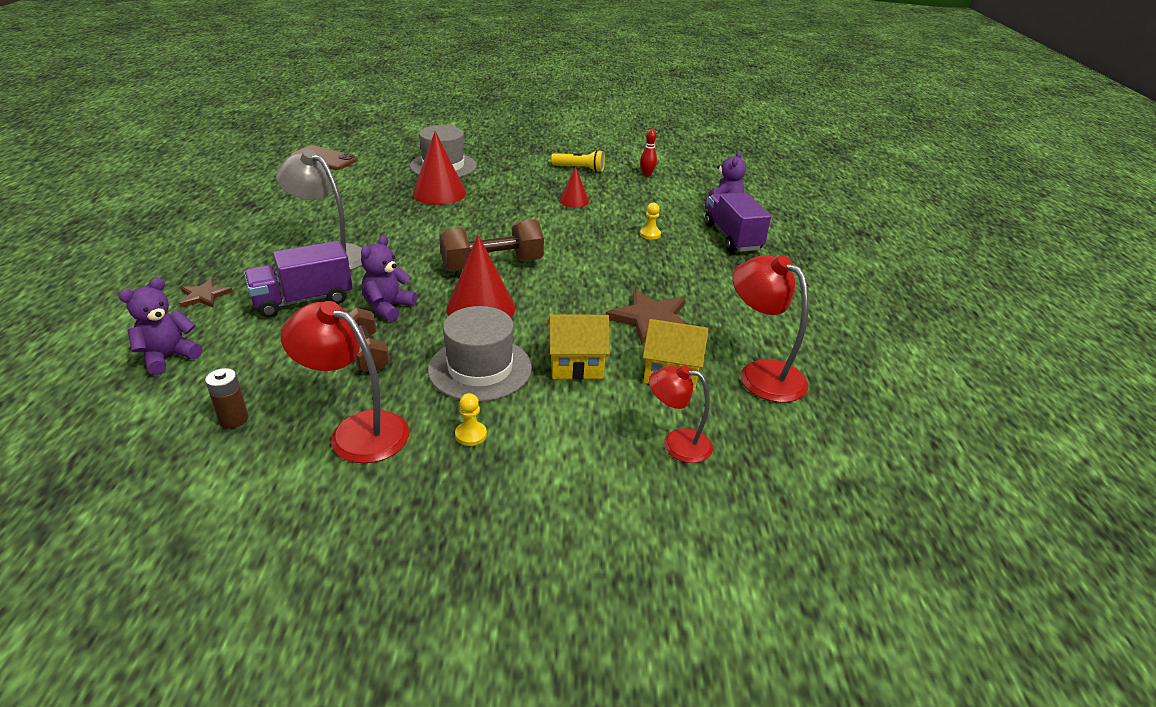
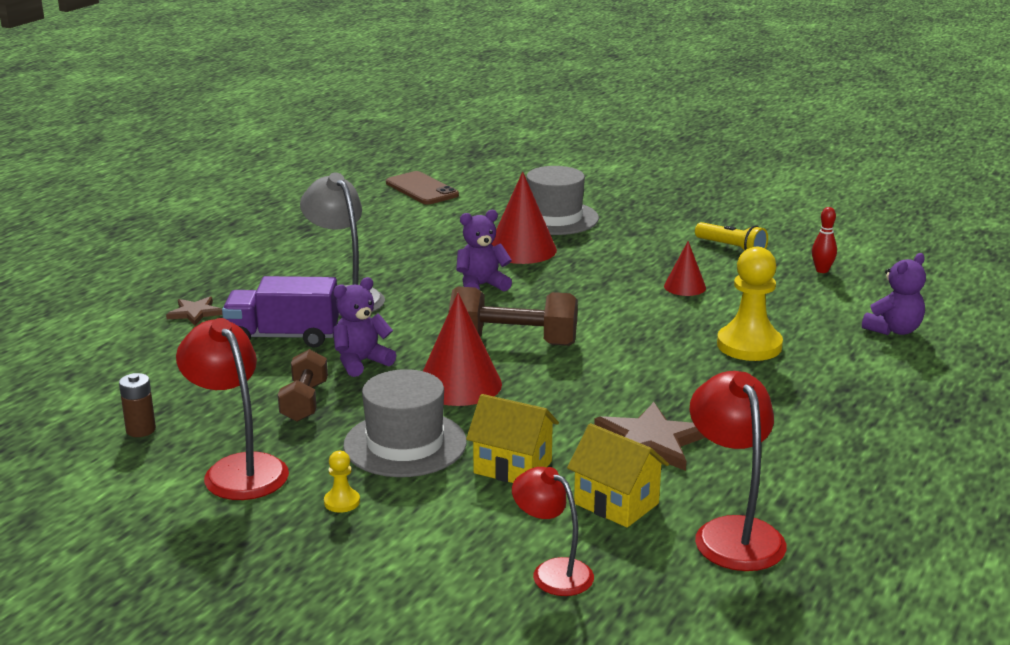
camera: 30 degrees right, 10 degrees down
(168, 357) = (125, 362): purple teddy bear -> purple teddy bear (481, 285)
(650, 234) = (749, 345): yellow pawn -> yellow pawn, size x2.21
(732, 237) = (866, 371): purple truck -> none

